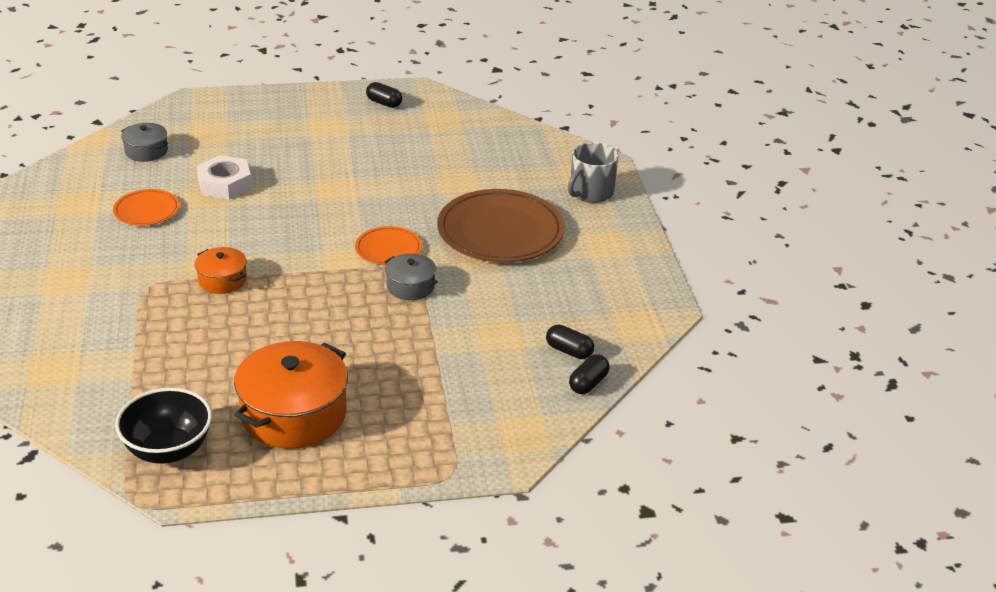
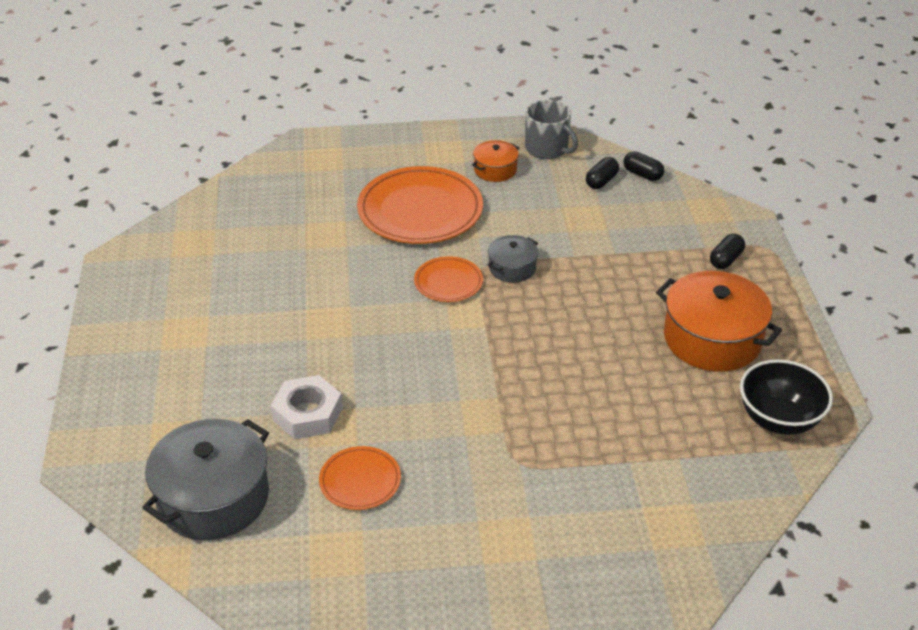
camera: 85 degrees left, 5 degrees up
(146, 151) = (213, 497): grey pot -> grey pot, size x1.94
(222, 280) = (505, 402): orange pot -> orange pot (495, 170)
(384, 103) = (142, 286): black capsule -> black capsule (725, 260)
(500, 231) = (420, 210): brown plate -> orange plate
(590, 192) = (356, 154): grey mug -> grey mug (547, 149)

